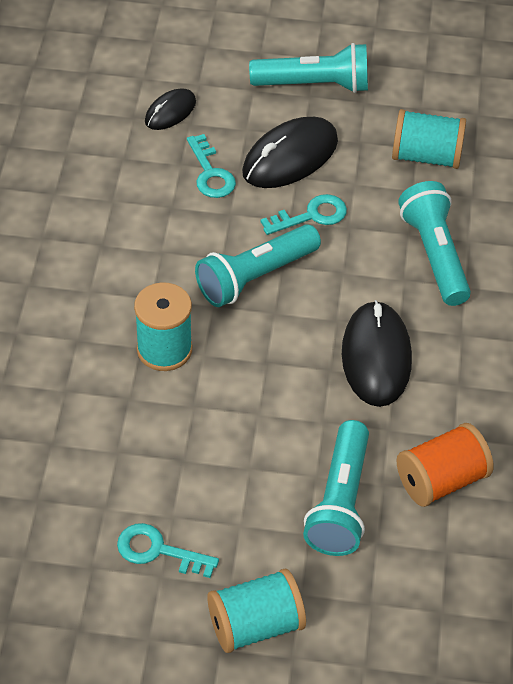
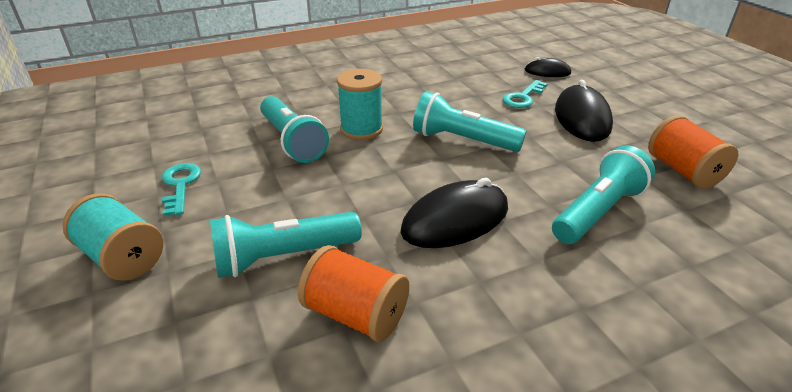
camera: 60 degrees right, 15 degrees down
(290, 157) = (582, 118): black mouse -> black mouse turned 75 degrees clockwise
(311, 215) = (547, 143): turquoise key -> none
(314, 85) = (655, 106): turquoise flashlight -> turquoise flashlight (292, 141)
(426, 156) = (683, 171): turquoise spool -> orange spool

